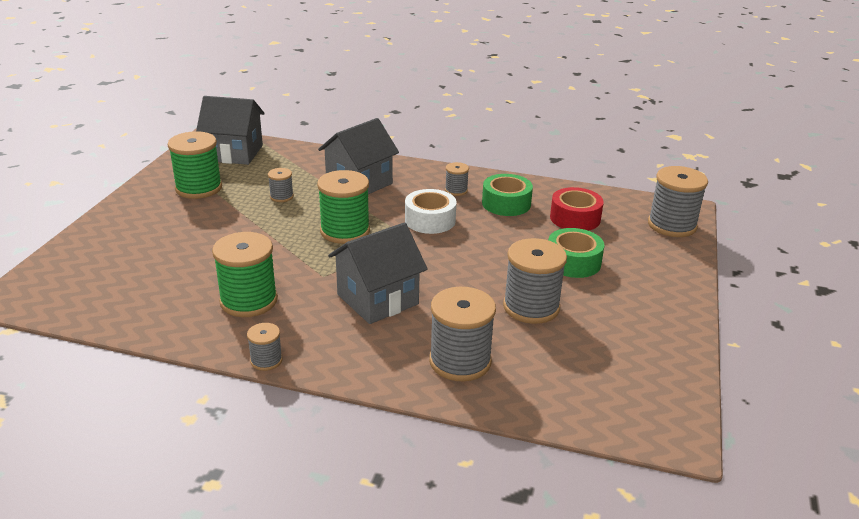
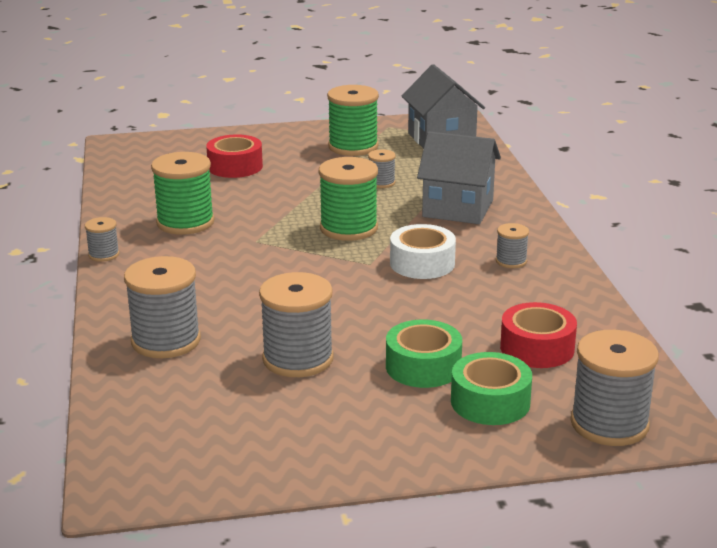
camera: 65 degrees right, 5 degrees down
(163, 248) = (235, 166): none -> red tape
(377, 299) = (238, 276): grey house -> none
(506, 203) = (517, 297): green tape -> green tape (490, 402)

